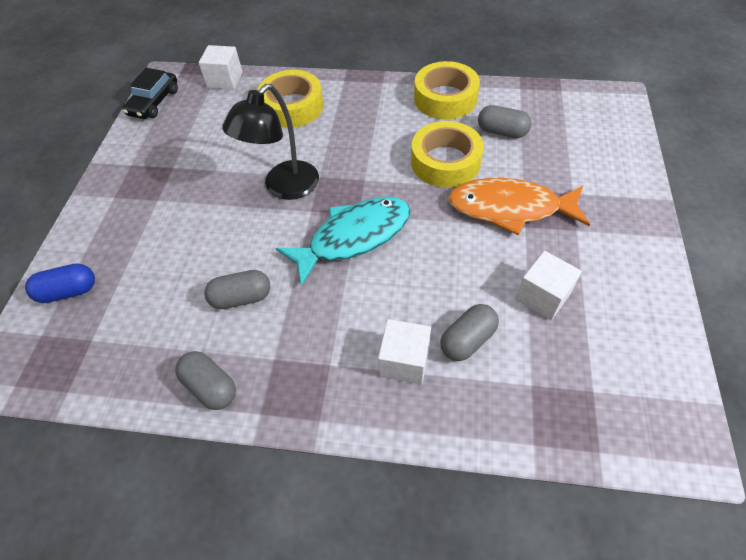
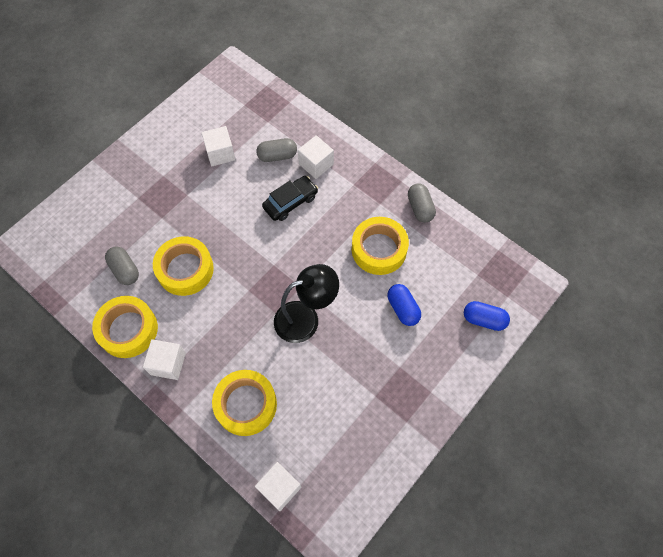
camera: 150 degrees left, 10 degrees up
(154, 102) = (357, 499): black car -> black car (290, 202)
(178, 251) = (403, 308): none -> blue capsule
(241, 298) = (379, 249): grey capsule -> yellow tape
(354, 237) = (288, 249): turquoise fish -> none
(385, 97) = (168, 364): none -> white cube
(510, 208) = (182, 211): orange fish -> none

